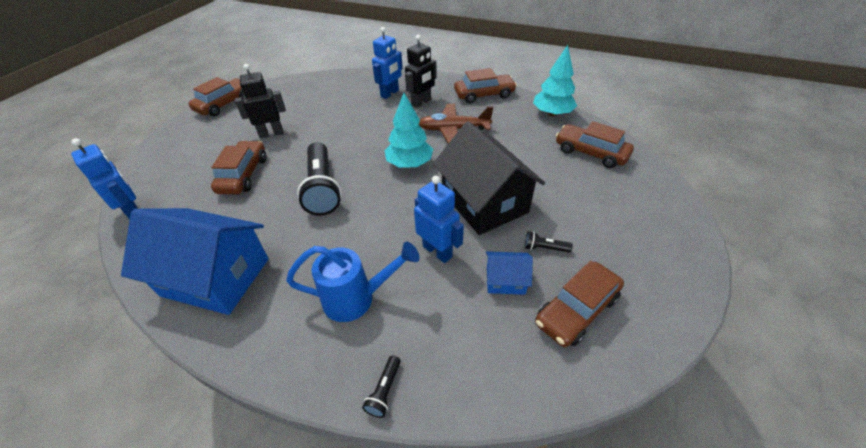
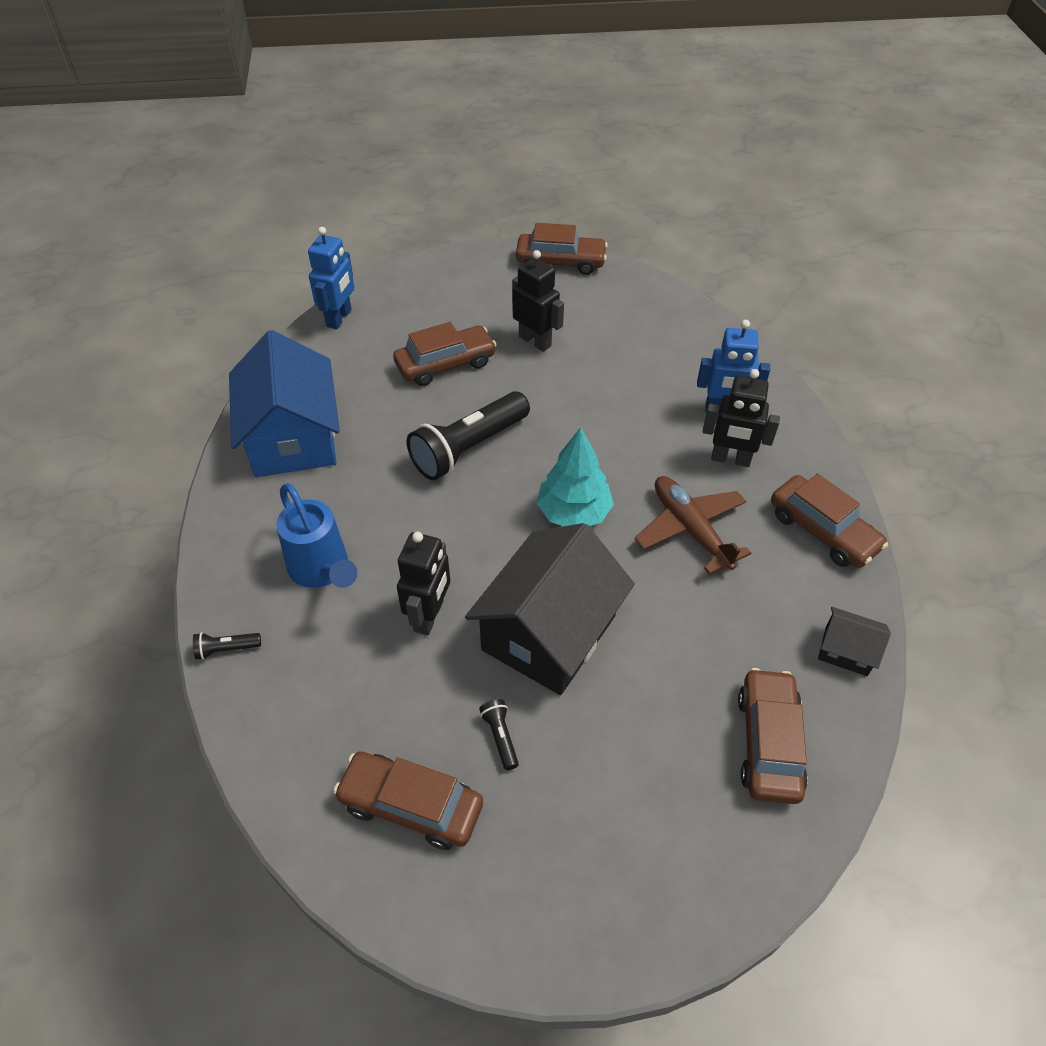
camera: 60 degrees right, 5 degrees up
(437, 251) = (429, 616): blue robot -> black robot
(505, 280) = (420, 708): blue house -> none
(552, 113) = (846, 650): turquoise tree -> black house

